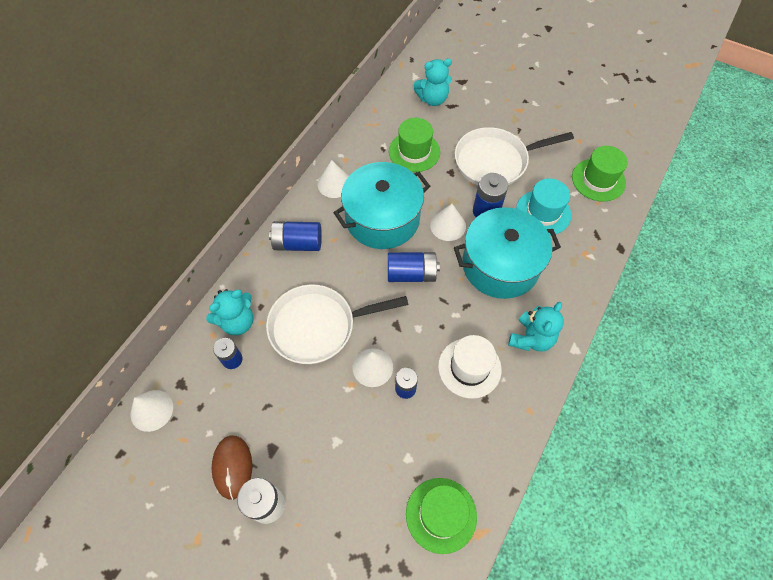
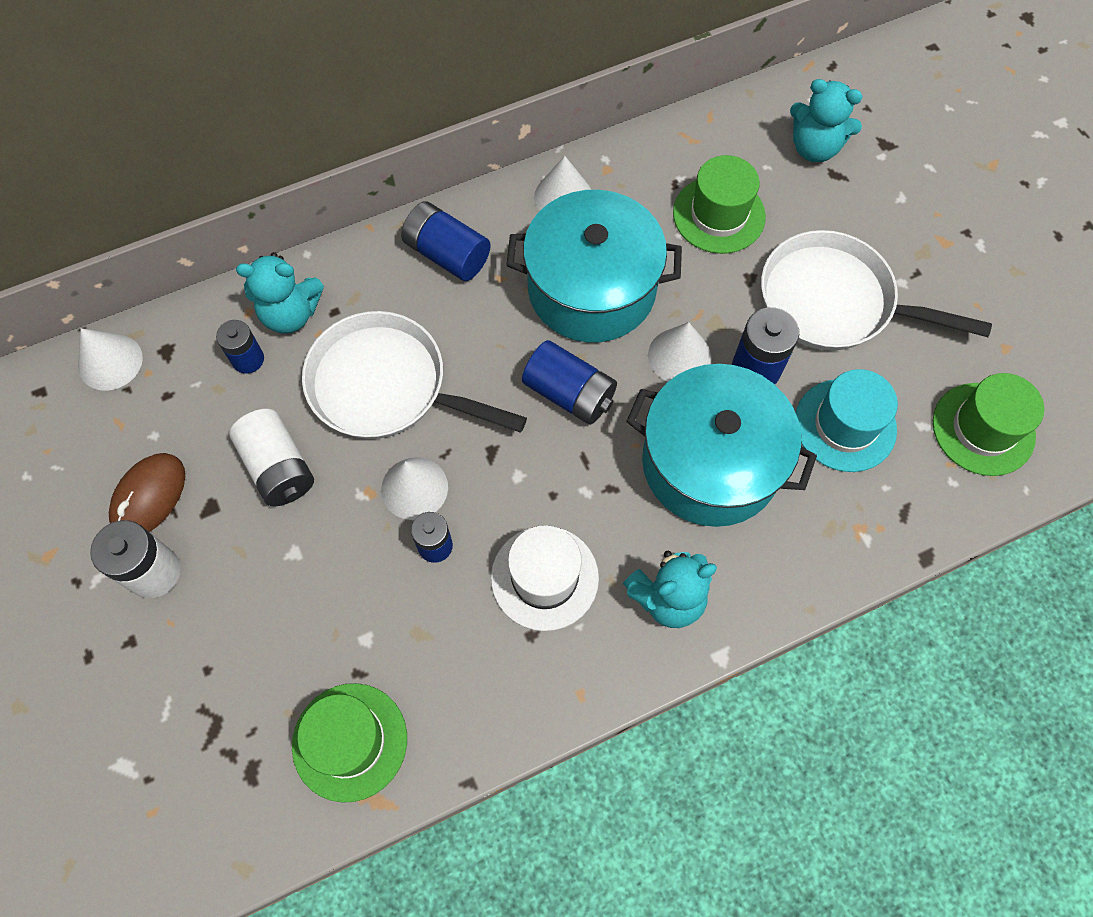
camera: 35 degrees right, 5 degrees up
(293, 404) = (278, 467): none -> white battery

